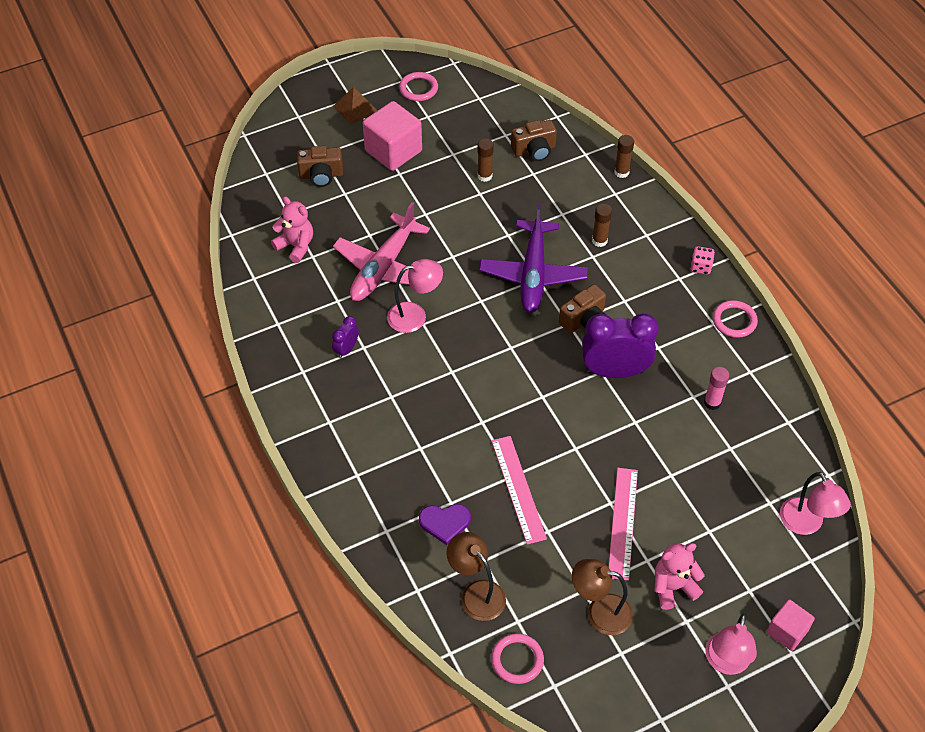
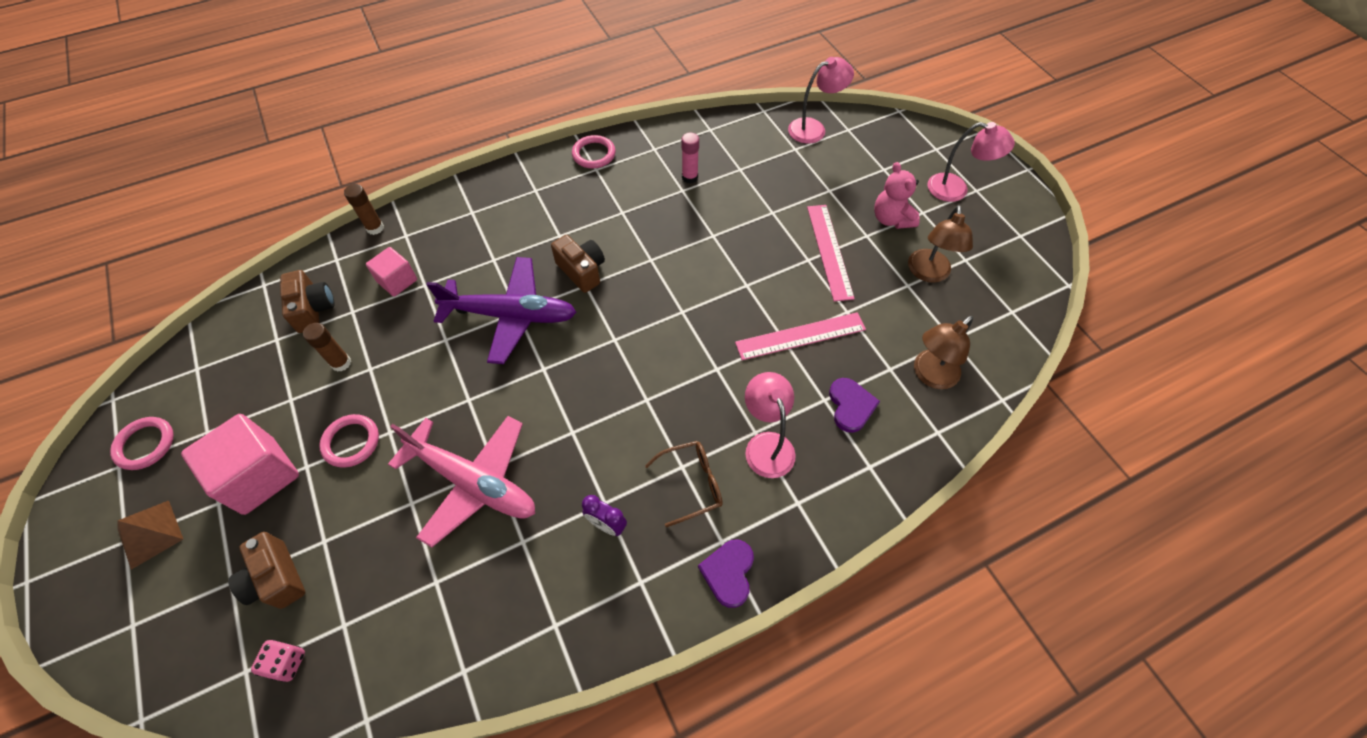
camera: 90 degrees left, 5 degrees up
(296, 246) = (411, 608): pink teddy bear -> none
(305, 425) = (728, 573): none -> purple heart
(321, 175) = (276, 578): brown camera -> brown camera turned 150 degrees clockwise
(376, 402) = (691, 484): none -> brown glasses
(415, 315) = (559, 441): pink lamp -> pink lamp (766, 444)
(517, 660) = (994, 341): pink ring -> pink ring (351, 442)
(599, 241) = (472, 252): brown glue stick -> none
(615, 371) = (651, 248): purple clock -> none
(623, 523) = (829, 251): pink ruler -> pink ruler turned 75 degrees clockwise
(700, 267) = (523, 173): pink dice -> pink dice (287, 662)
(787, 631) = (917, 150): pink cube -> pink cube (397, 281)

